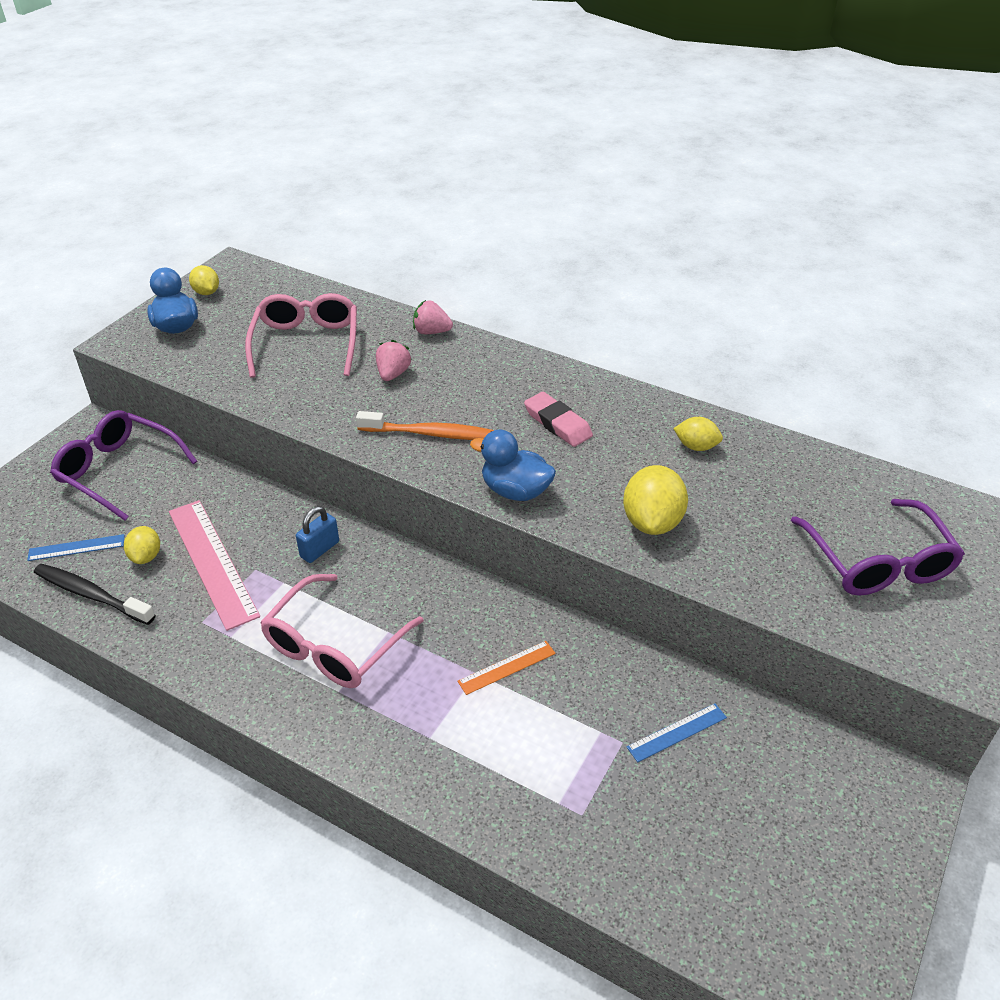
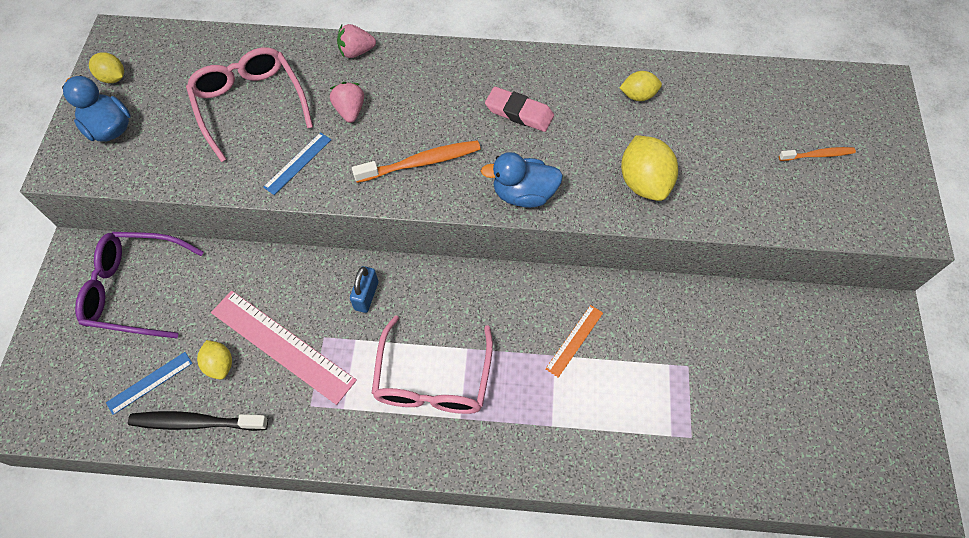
camera: 25 degrees left, 20 degrees up
(677, 732) = (720, 341): blue ruler -> blue ruler (298, 163)
(878, 562) = (818, 155): purple glasses -> orange toothbrush

